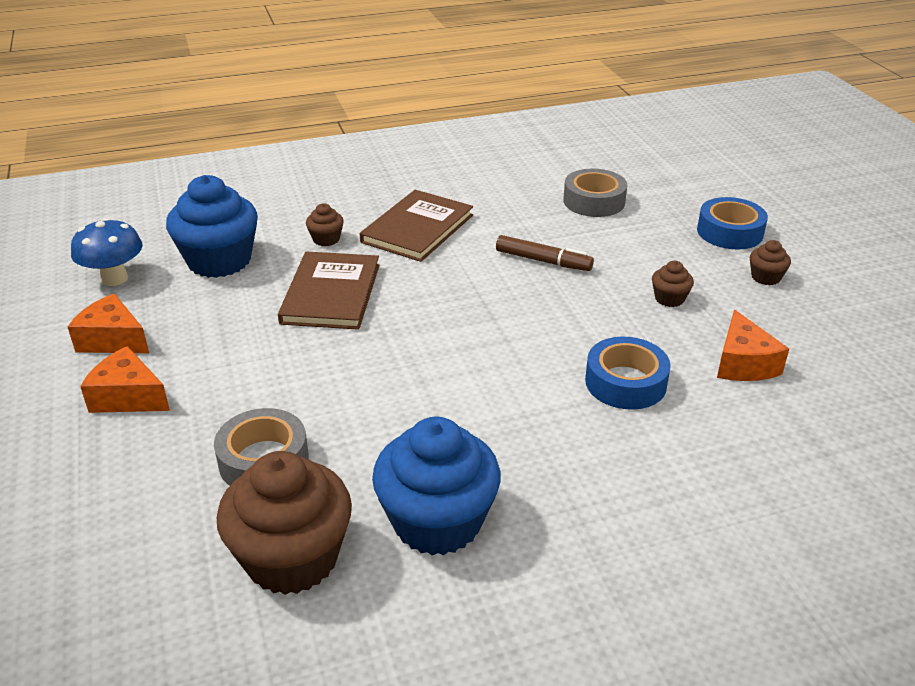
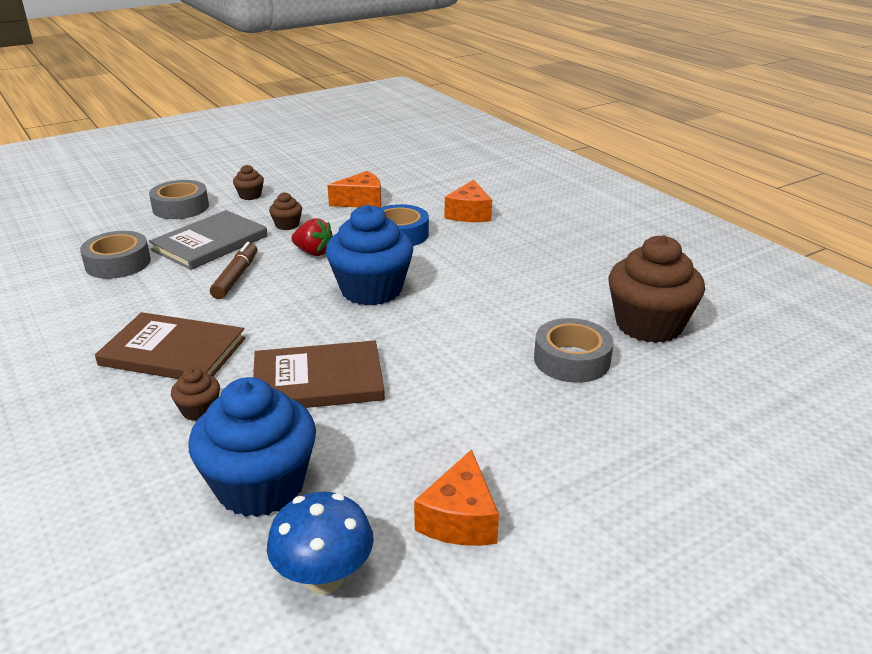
camera: 105 degrees left, 5 degrees down
(128, 397) = (546, 465): orange cheese -> orange cheese (469, 214)
(437, 521) = (576, 281): blue cupcake -> blue cupcake (371, 290)
(588, 311) = (314, 252): none -> red strawberry
(629, 248) = (210, 243): none -> grey book
(729, 232) = (181, 207): blue tape -> grey tape

